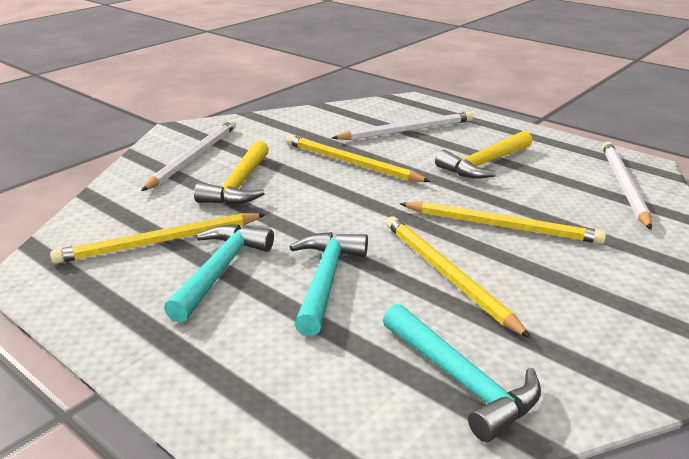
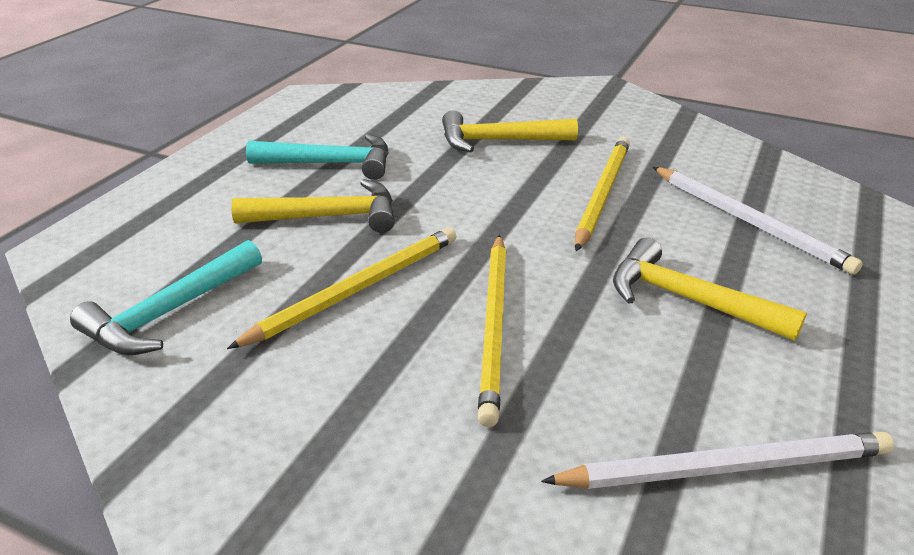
camera: 75 degrees right, 5 degrees up
(159, 242) = (369, 129): yellow pencil -> none
(194, 157) = (545, 107): white pencil -> none
(326, 280) = (328, 217): turquoise hammer -> yellow hammer

